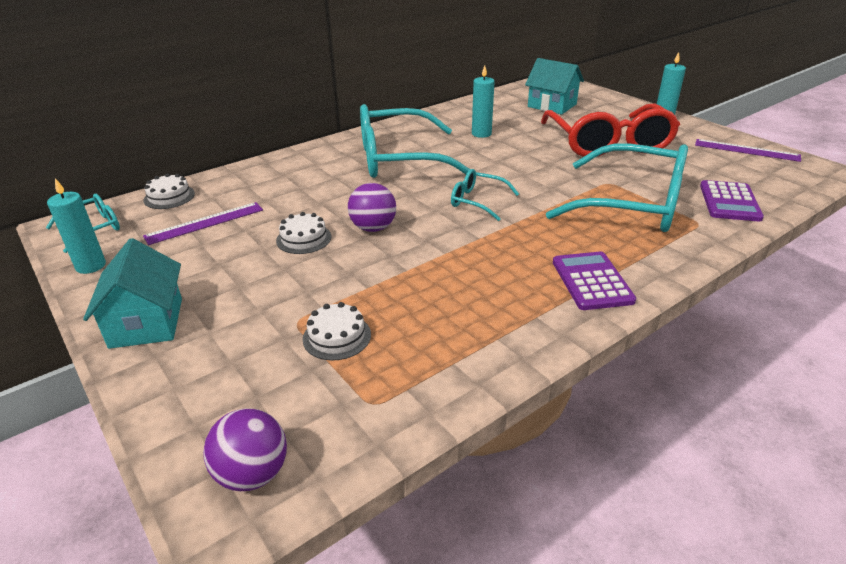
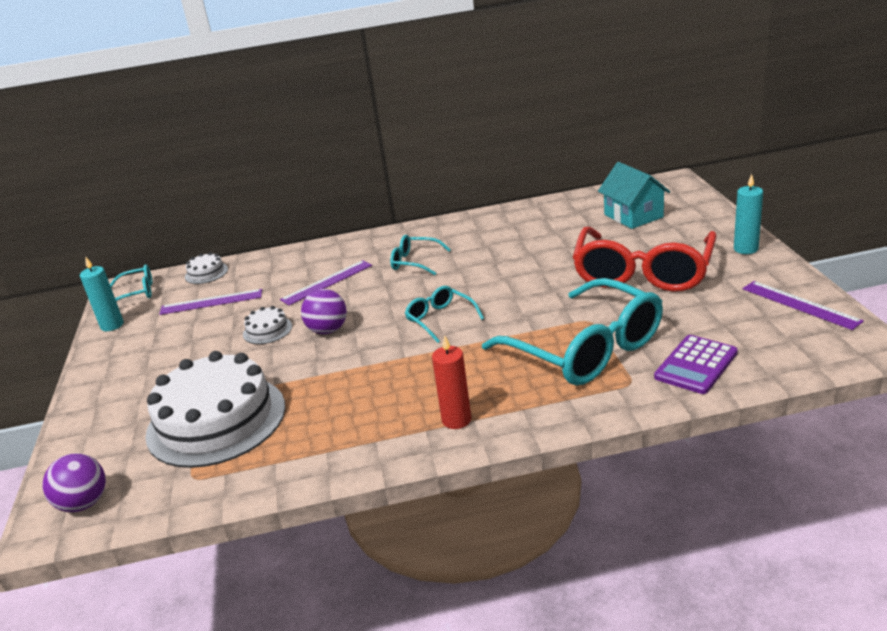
camera: 30 degrees right, 5 degrees down
(146, 323) = (110, 379): turquoise house -> none
(325, 187) = (327, 282): none -> purple ruler
(337, 336) = (216, 420): white cake -> white cake, size x2.40
(398, 159) = (414, 262): turquoise glasses -> turquoise glasses, size x0.47
(481, 134) = (521, 243): turquoise candle -> none
(592, 281) = (456, 420): purple calculator -> red candle

